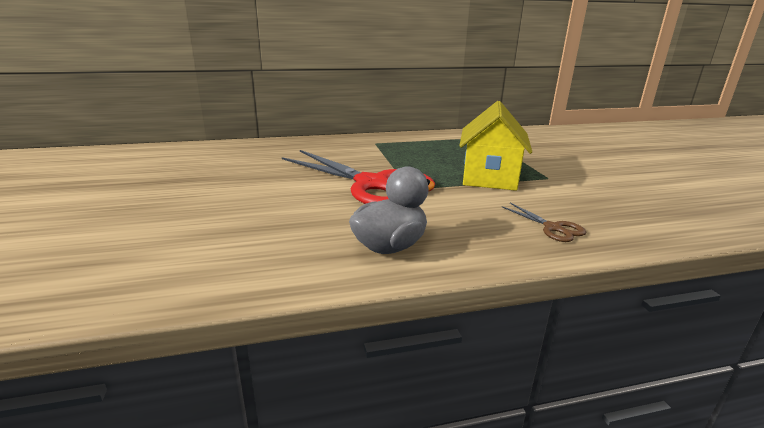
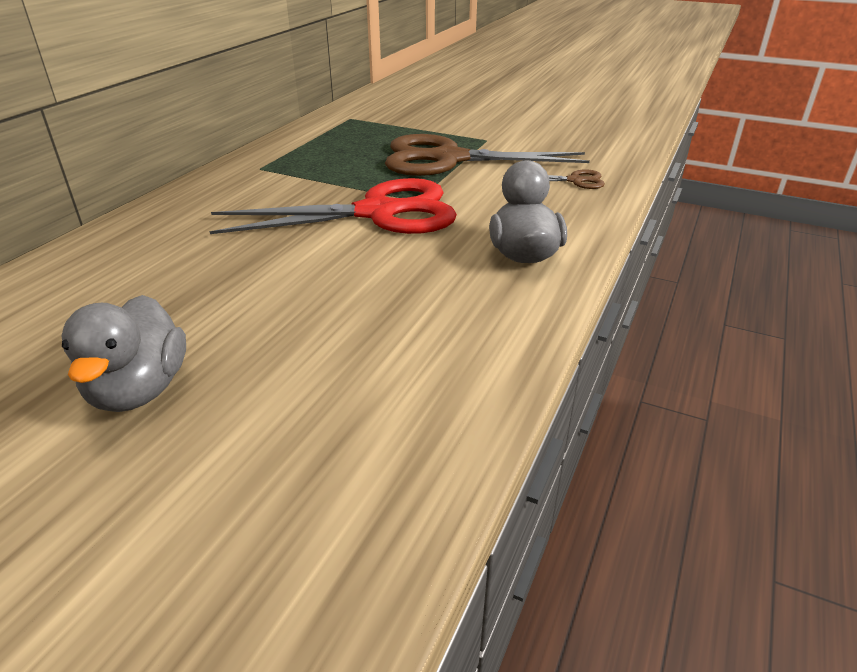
camera: 50 degrees left, 10 degrees up
(119, 199) = (139, 390): none -> grey duck
(489, 177) = (449, 159): yellow house -> brown scissors

